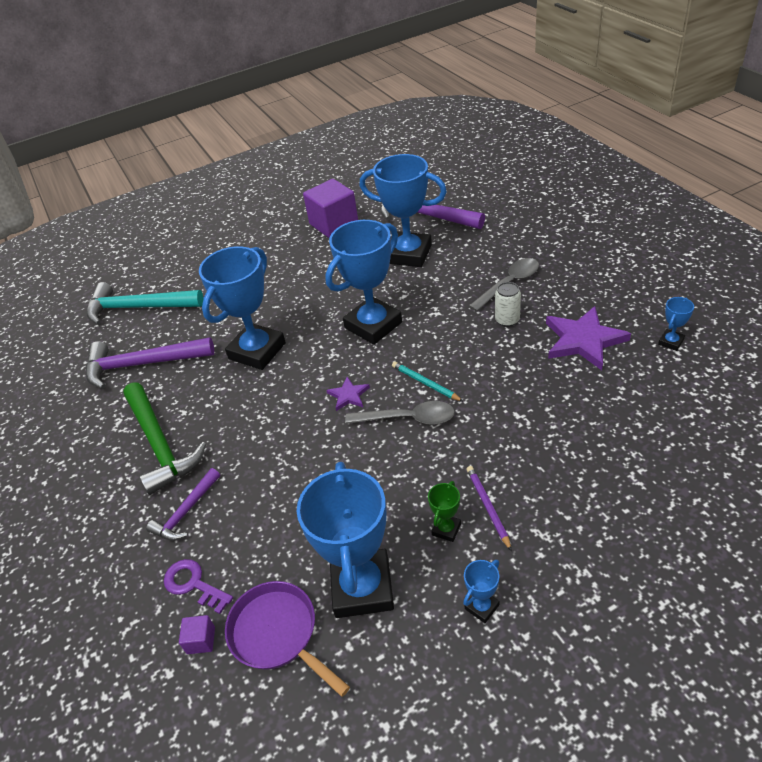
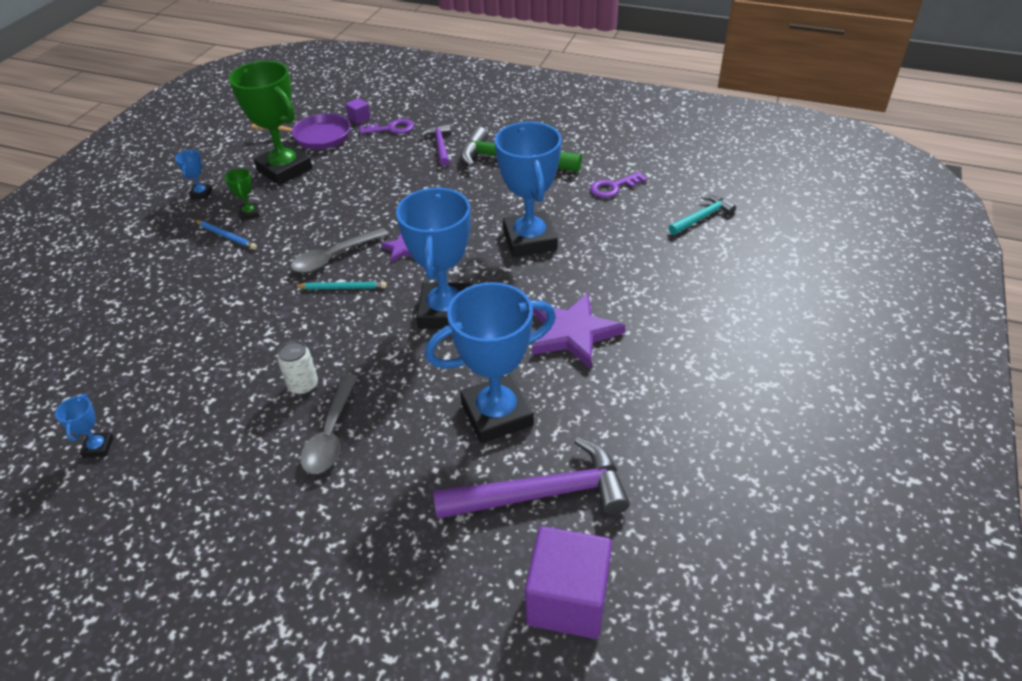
camera: 135 degrees right, 0 degrees up
(139, 308) = (702, 217): turquoise hammer -> turquoise hammer, size x0.56
(142, 364) = (613, 187): purple hammer -> purple key
(334, 224) = (651, 410): purple cube -> purple cube (567, 599)
(362, 587) = (285, 169): blue trophy -> green trophy
(488, 507) = (226, 236): purple pencil -> blue pencil
(583, 340) = (203, 402): purple star -> purple star (573, 333)

